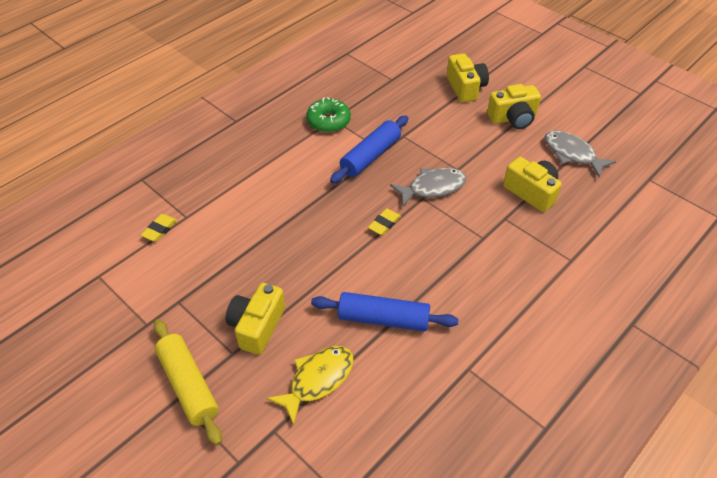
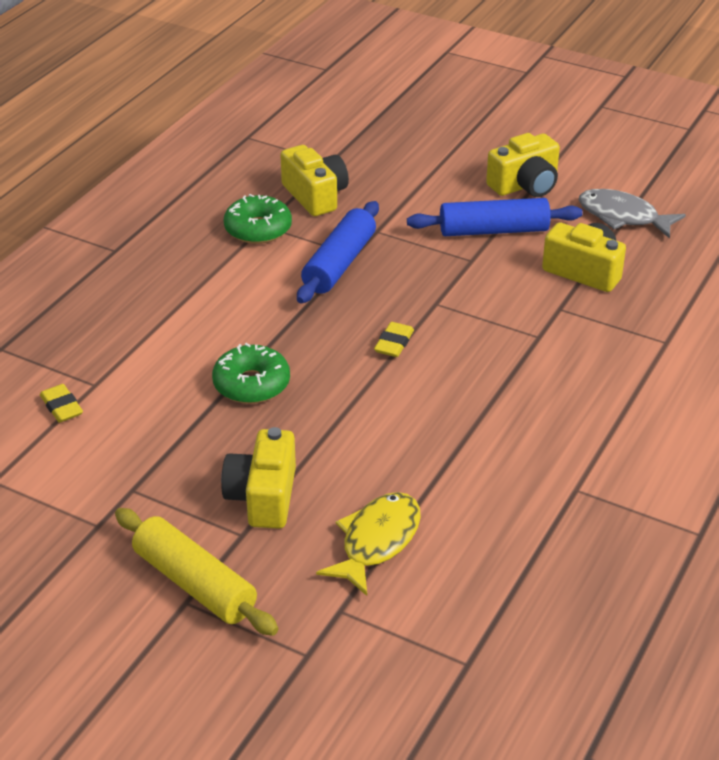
camera: 15 degrees left, 10 degrees down
(160, 230) = (61, 407): yellow eraser -> yellow eraser turned 45 degrees counterclockwise
(282, 237) = (251, 384): none -> green donut
(383, 319) = (438, 455): blue rolling pin -> blue rolling pin (493, 230)
(432, 188) = (445, 288): grey fish -> none
(465, 88) = (443, 157): yellow camera -> yellow camera (315, 196)

